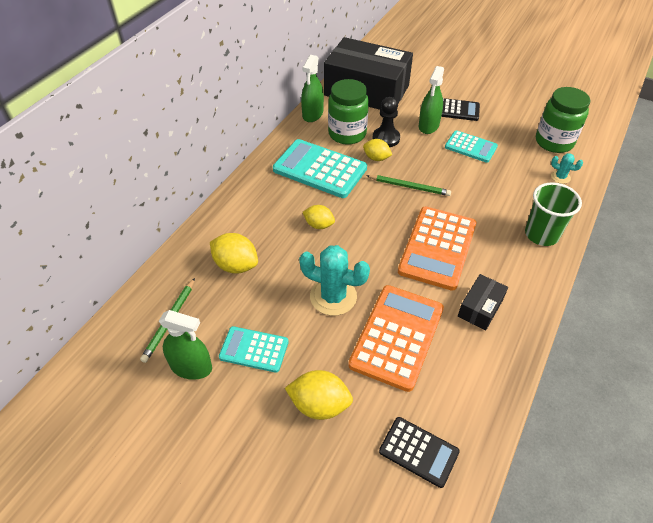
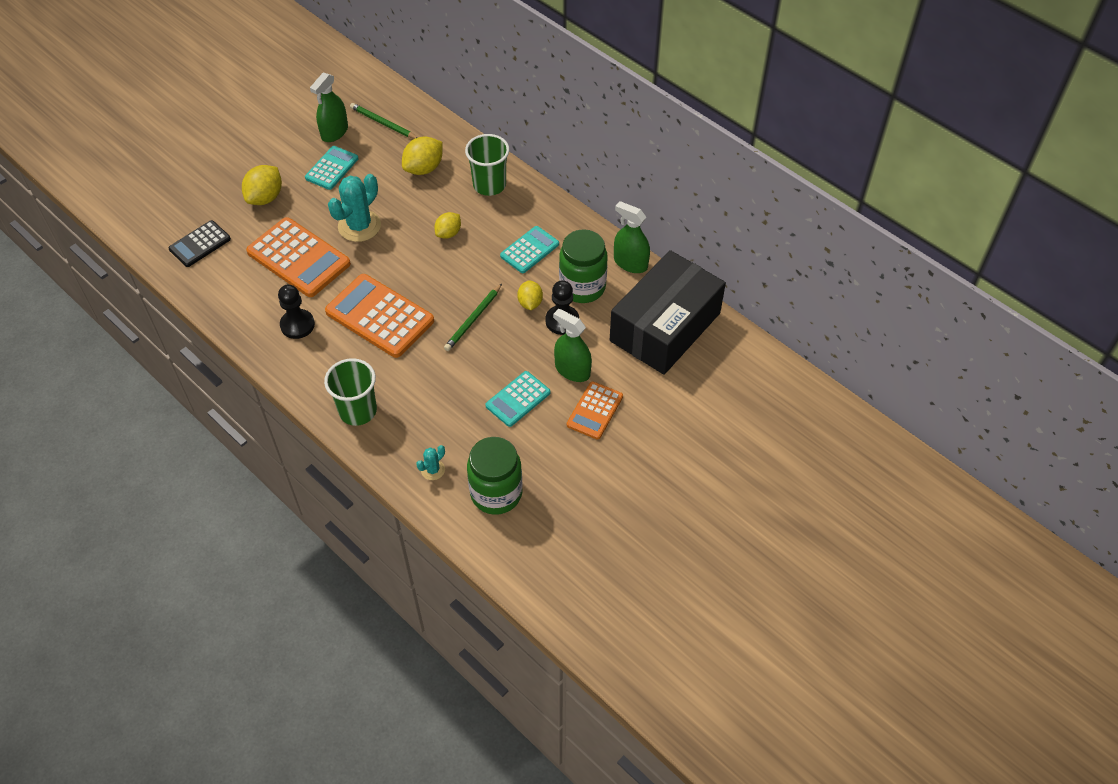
camera: 105 degrees right, 5 degrees up
(248, 211) = (489, 185): none -> green cup
(320, 169) = (529, 250): turquoise calculator -> turquoise calculator, size x0.58
(376, 158) = (530, 303): yellow lemon -> yellow lemon turned 45 degrees counterclockwise
(457, 110) = (595, 411): black calculator -> orange calculator
(480, 308) = (297, 325): black box -> black pawn

